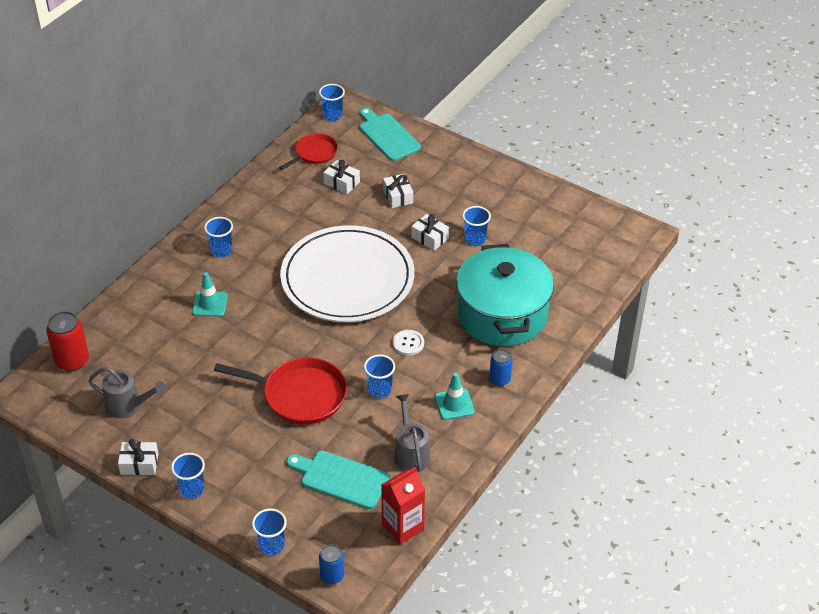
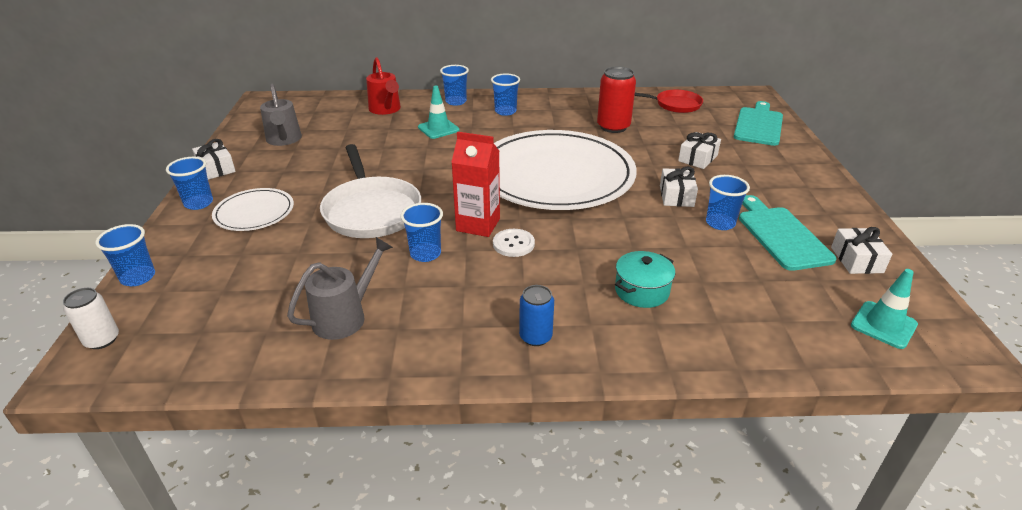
camera: 55 degrees right, 10 degrees down
(72, 361) = (315, 104): red can -> red can (613, 127)
(137, 320) = (386, 110): none -> red watering can
(239, 460) = (254, 212): none -> white plate
(300, 395) = (371, 211): red pan -> white pan
(332, 115) = (730, 96): blue cup -> blue cup (456, 101)
(332, 576) = (102, 340): blue can -> white can
(341, 479) = (268, 283): turquoise cutting board -> turquoise cutting board (781, 235)
(342, 183) = (665, 128): white gift -> white gift (856, 260)
(403, 527) = (212, 364): red carton -> red carton (478, 225)
(454, 404) = (456, 317): turquoise traffic cone -> turquoise traffic cone (883, 325)
(502, 314) = (642, 291): turquoise pot -> turquoise pot, size x0.41

